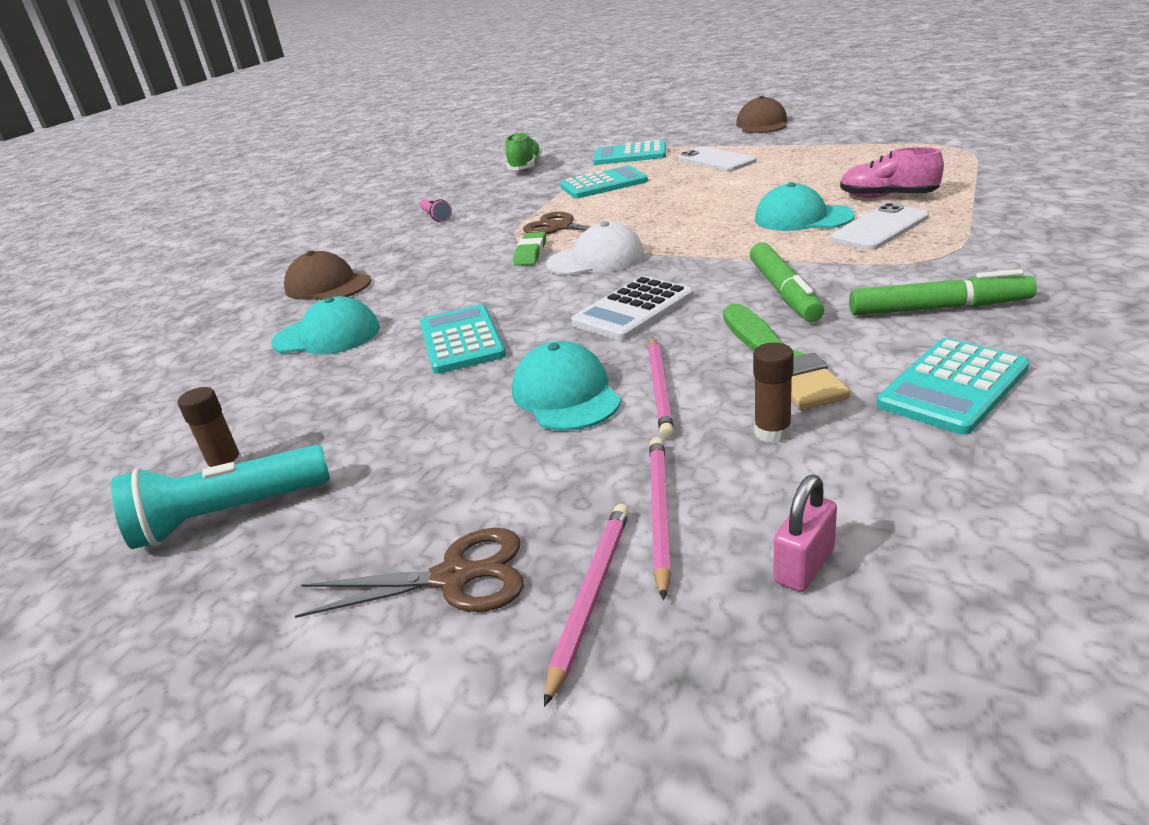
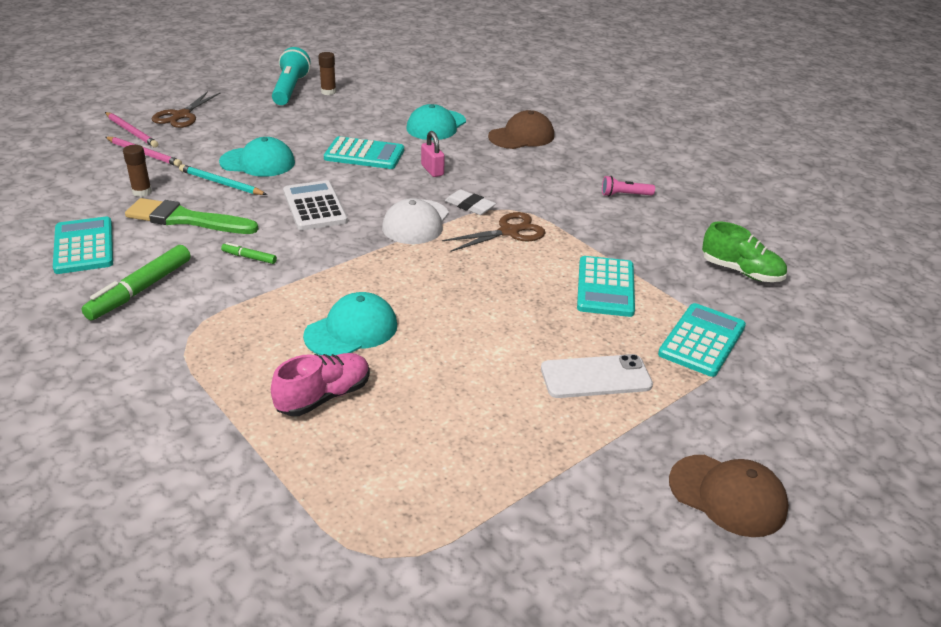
camera: 110 degrees right, 5 degrees up
(530, 253) = (470, 206): green eraser -> white eraser
(660, 388) = (221, 183): pink pencil -> turquoise pencil
(784, 292) = (249, 257): green marker -> green marker, size x0.49
(804, 565) = (74, 165): pink padlock -> pink padlock (432, 170)
(879, 228) = (272, 348): white phone -> none

